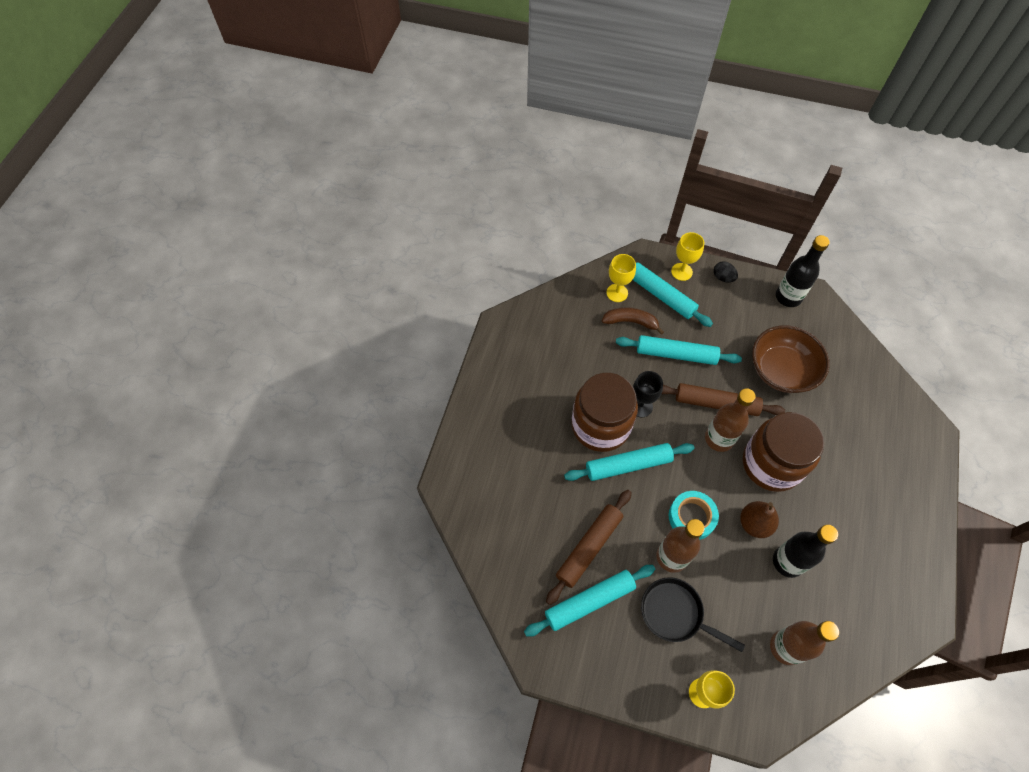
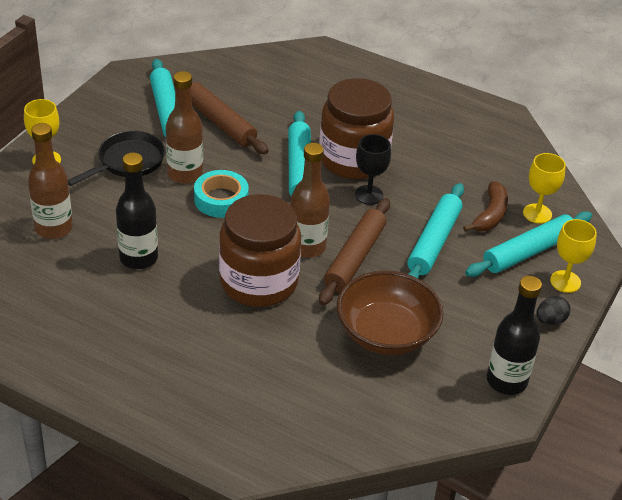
camera: 100 degrees right, 20 degrees down
(754, 524) = (193, 245): brown pear -> none

